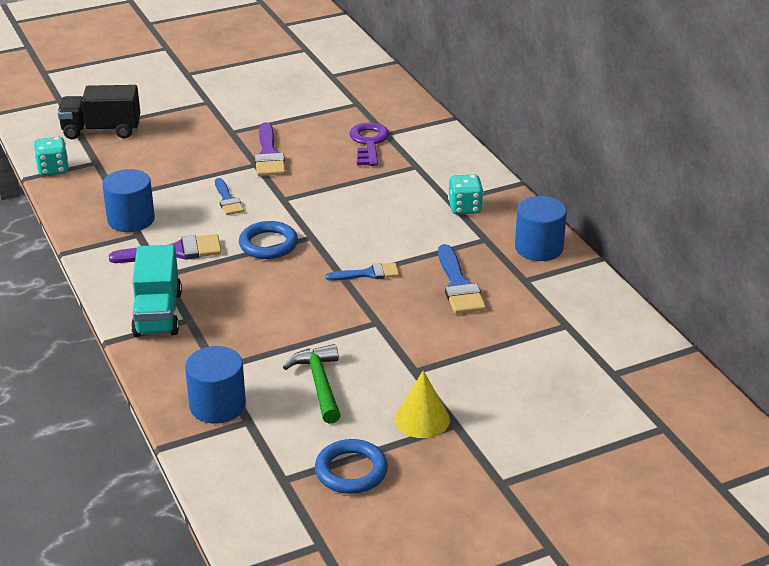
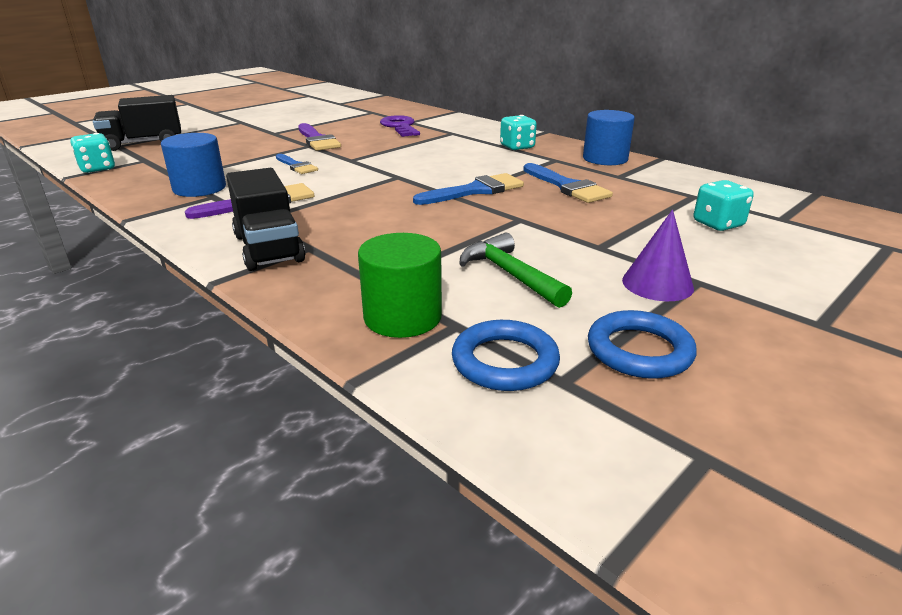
camera: 20 degrees left, 5 degrees down
(158, 313) = (268, 248): turquoise truck -> black truck
(217, 405) = (402, 317): blue cylinder -> green cylinder
(268, 244) = (359, 186): blue ring -> blue ring (505, 361)
(368, 274) = (475, 191): blue brush -> blue brush, size x1.55
(422, 419) = (657, 284): yellow cone -> purple cone
(545, 367) = (718, 224): none -> turquoise dice

